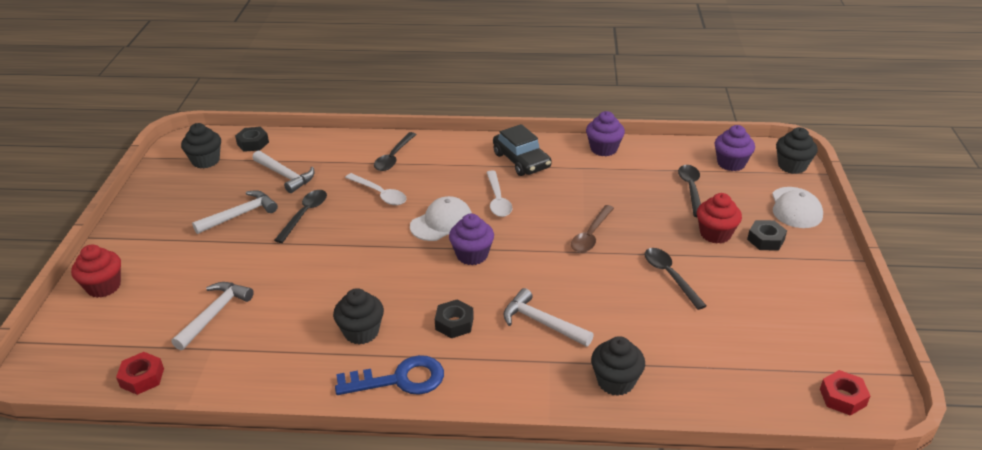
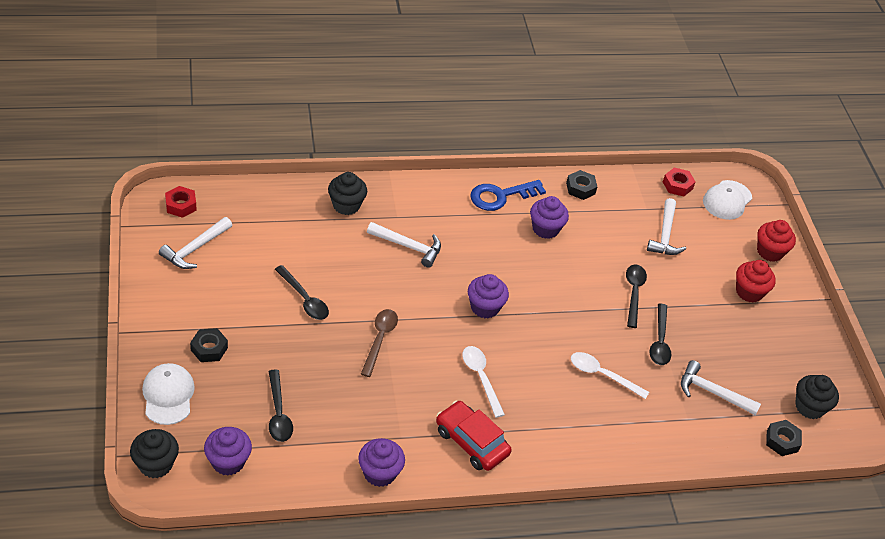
camera: 160 degrees right, 10 degrees up
(240, 215) = (719, 336): white hammer -> white hammer (195, 249)
(361, 332) = (545, 229): black cupcake -> purple cupcake
(394, 157) = (615, 433): black spoon -> black spoon (634, 293)
(441, 222) = (526, 343): white cap -> white cap (727, 200)
(454, 323) = (477, 241): black nut -> black nut (580, 188)
(521, 160) = (471, 442): black car -> red car
(715, 234) = (258, 352): red cupcake -> red cupcake (749, 292)

